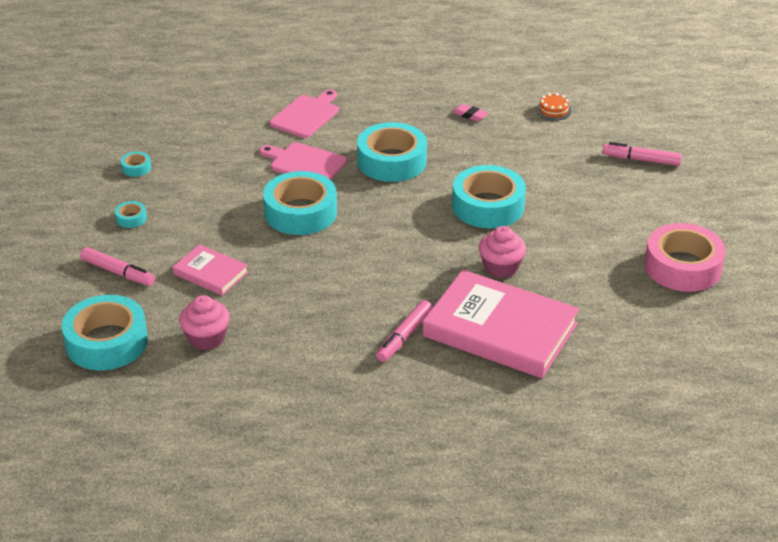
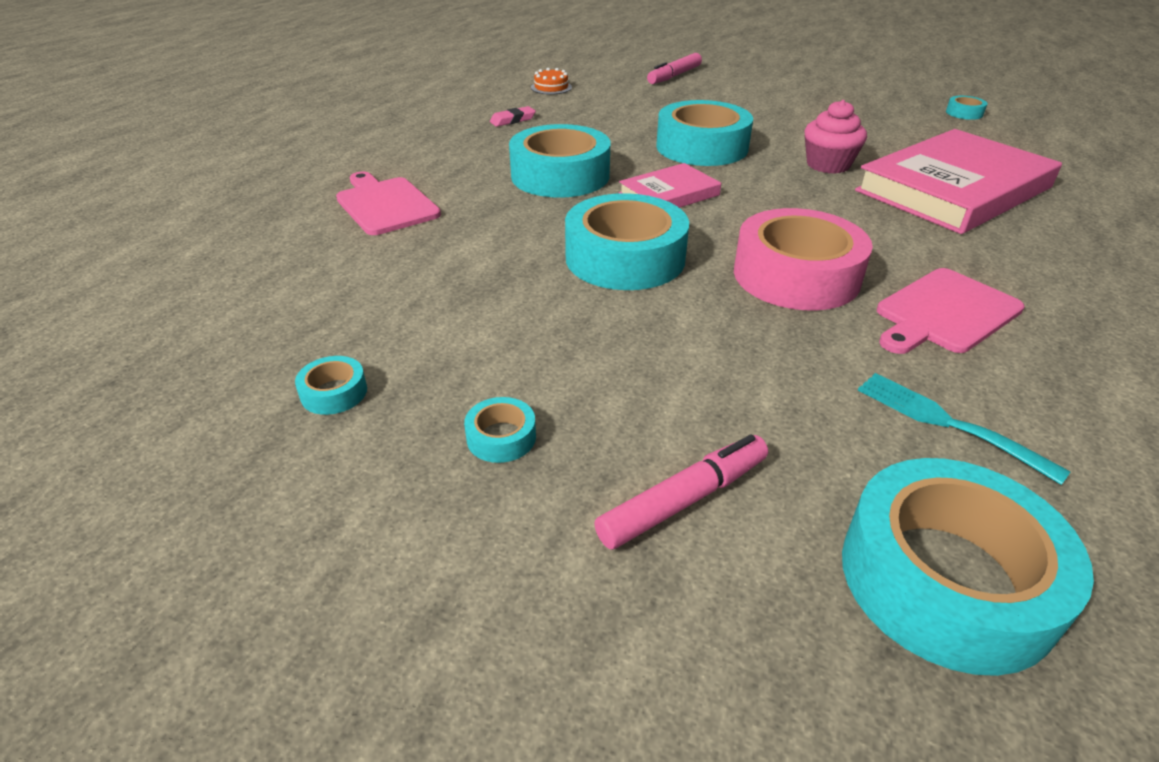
camera: 65 degrees left, 0 degrees up
(206, 338) = (946, 423): pink cupcake -> turquoise fork
(210, 273) = (744, 375): pink book -> pink book (669, 194)
(305, 163) = (503, 229): pink cutting board -> pink cutting board (944, 313)
(404, 336) = (960, 246): pink marker -> none
(682, 267) = (860, 96): pink tape -> pink tape (796, 275)
(690, 330) = (964, 113): none -> turquoise tape

